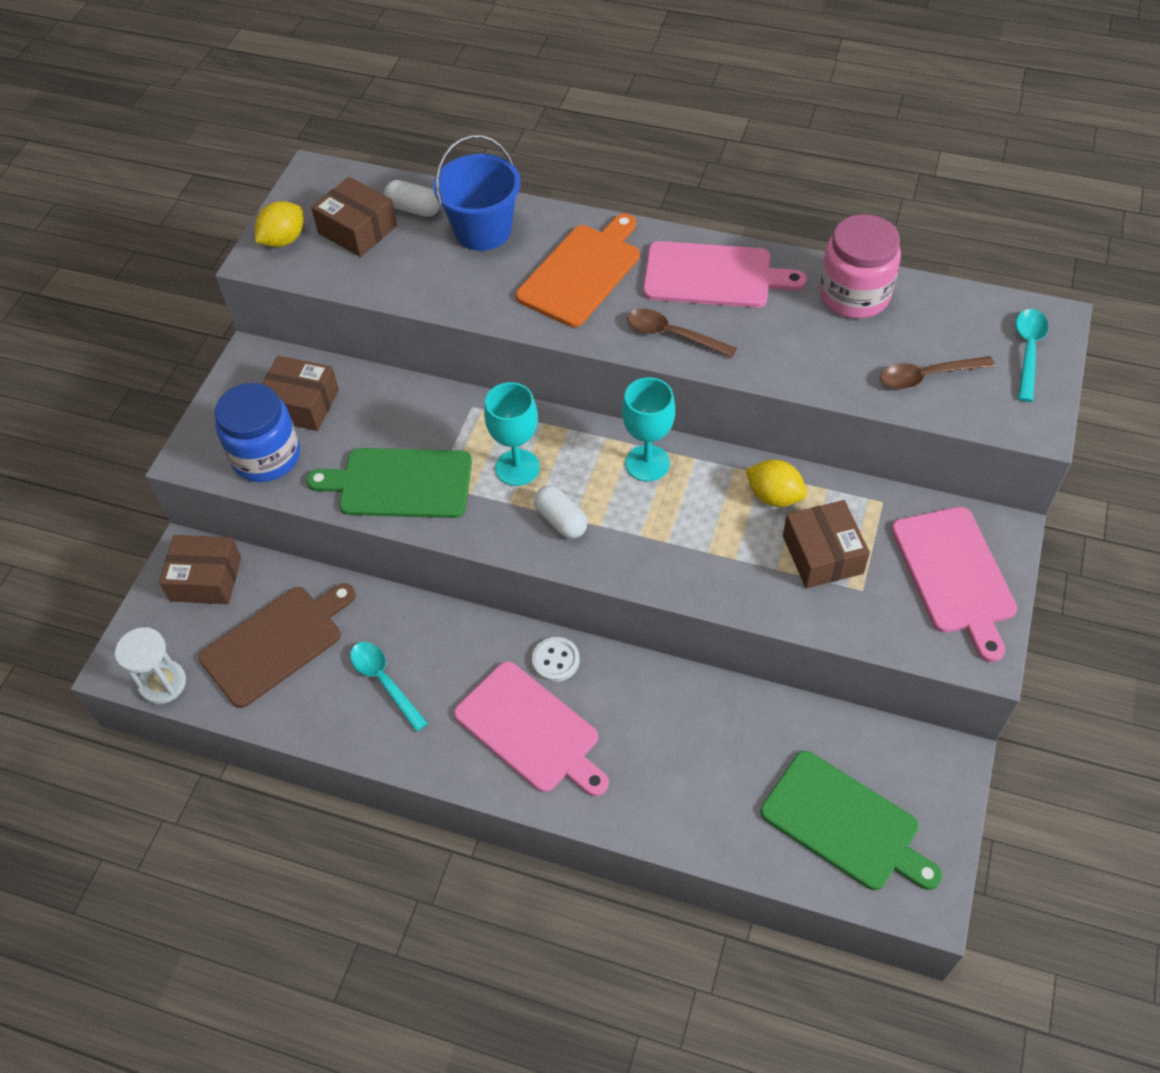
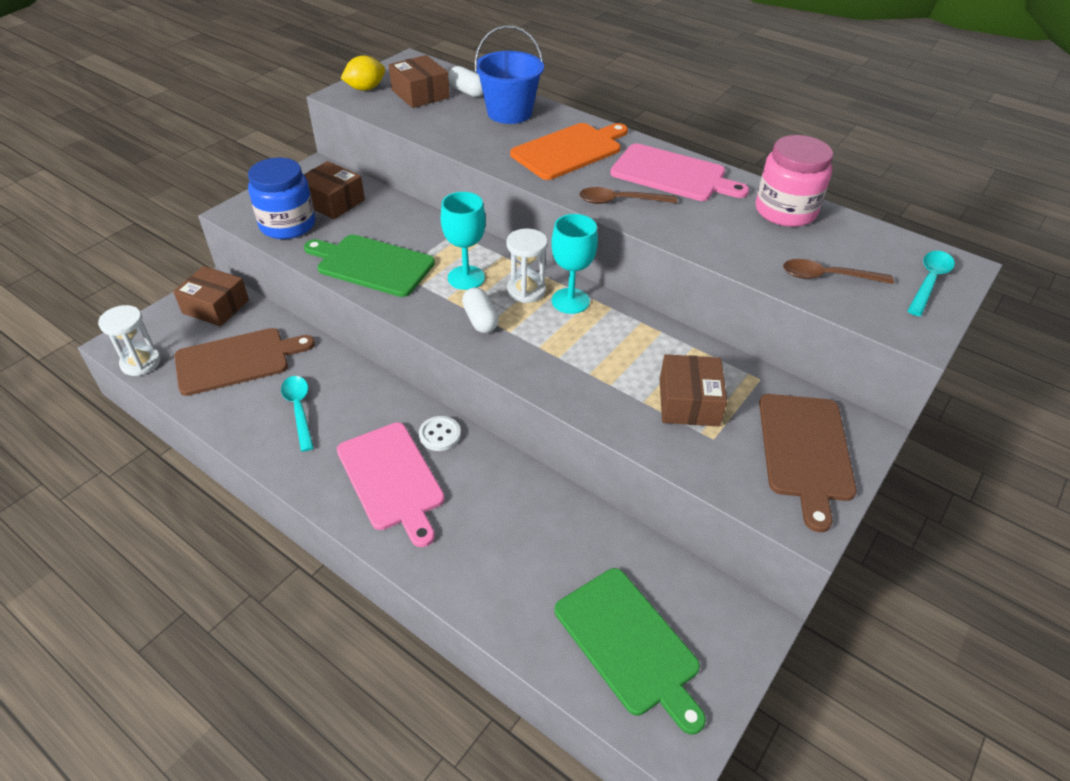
camera: 15 degrees right, 10 degrees down
(592, 464) = (526, 290): none -> white hourglass
(672, 335) = (619, 201): brown spoon -> brown spoon turned 45 degrees counterclockwise
(774, 496) = (665, 350): yellow lemon -> none
(954, 575) = (805, 451): pink cutting board -> brown cutting board

